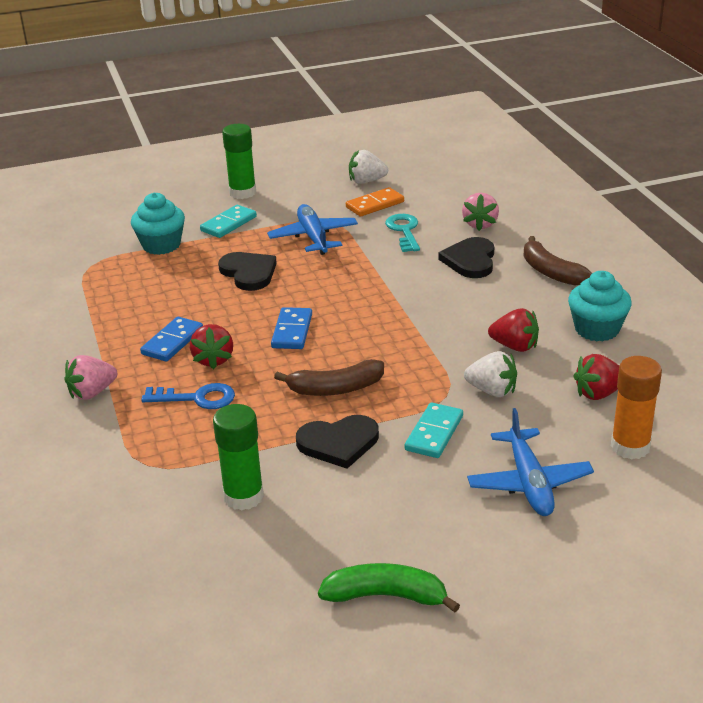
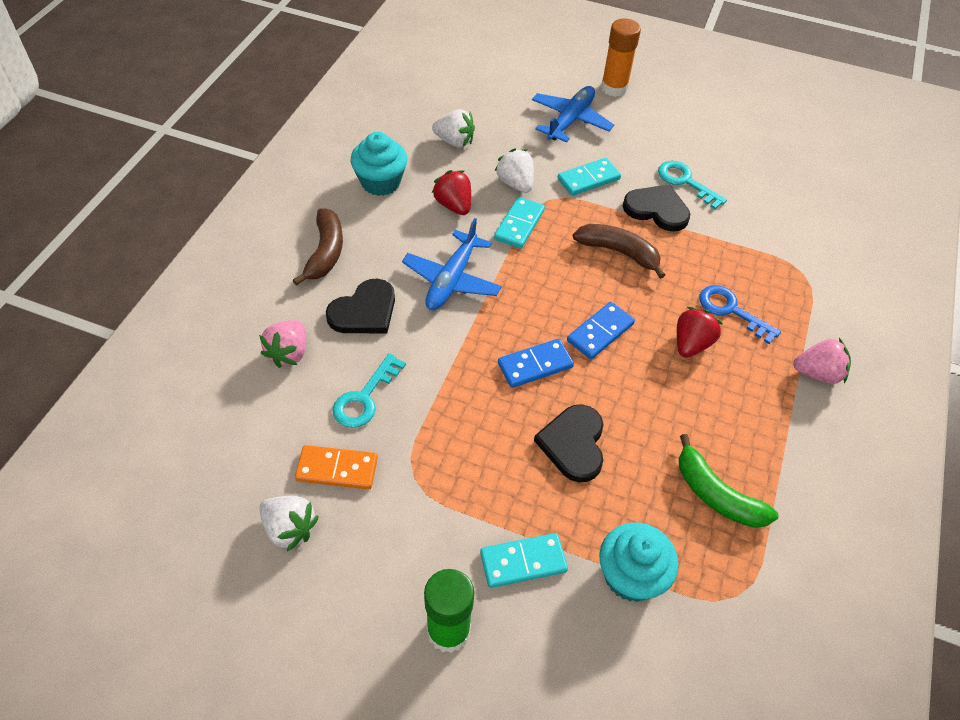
camera: 145 degrees left, 20 degrees up
(172, 342) = (713, 391): blue domino -> blue domino (535, 365)
(243, 496) = (750, 210): green glue stick -> none
(313, 237) = (458, 457): blue plane -> blue plane (452, 280)
(337, 488) = (685, 182): none -> turquoise key
(386, 596) = (711, 115): green banana -> green banana (716, 494)
(443, 362) = (519, 225): none -> turquoise domino
(480, 224) = (289, 353): pink strawberry -> pink strawberry turned 150 degrees clockwise
(598, 393) = (454, 141): red strawberry -> white strawberry
(630, 447) = (487, 104): orange glue stick -> orange glue stick (614, 88)

